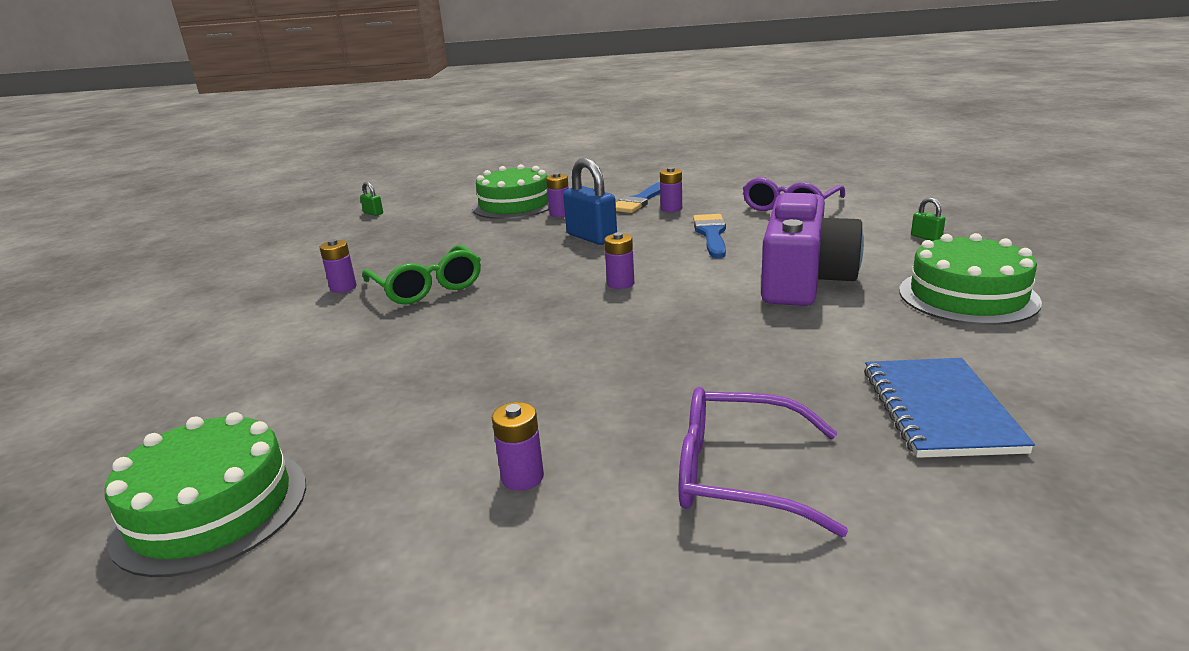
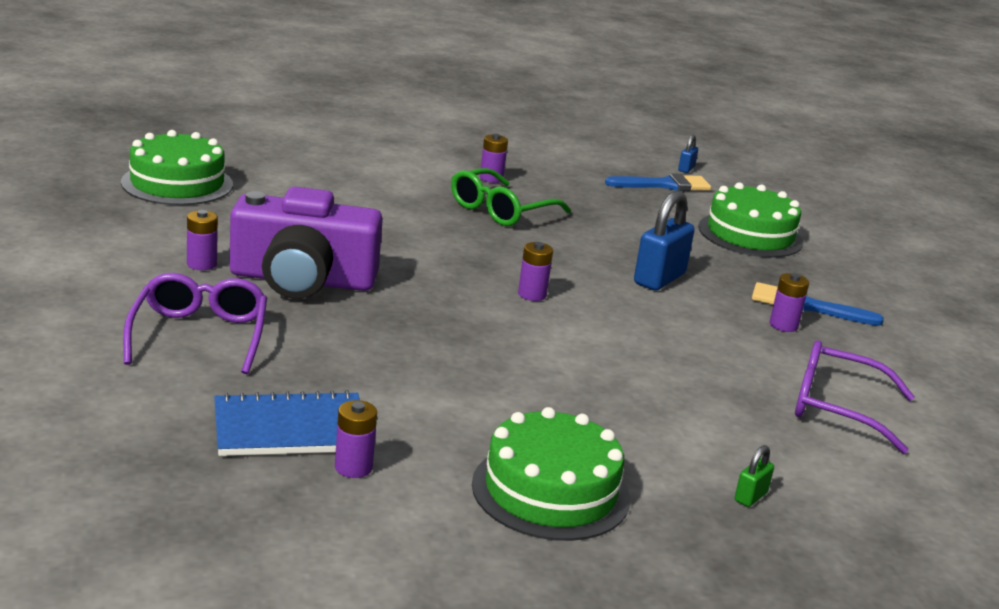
camera: 70 degrees right, 0 degrees up
(373, 213) = (686, 169): green padlock -> blue padlock
(560, 214) = (731, 260): purple battery -> purple battery (353, 467)
(711, 234) = (699, 347): blue brush -> blue brush (664, 185)
(803, 279) = (572, 393): purple camera -> purple camera (302, 280)

